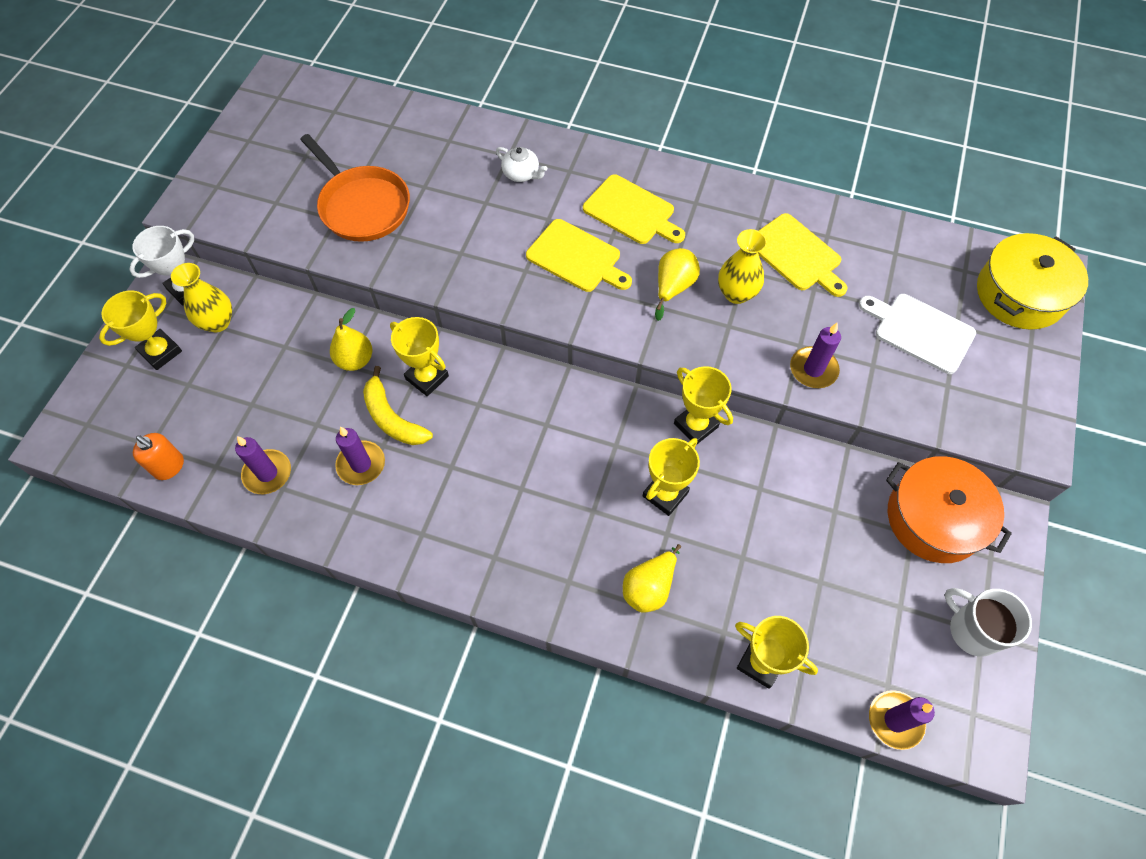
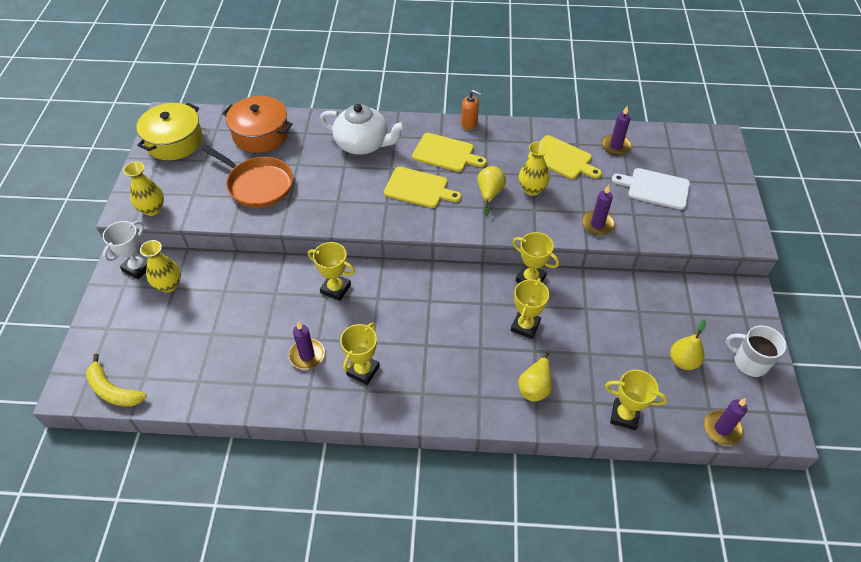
camera: 15 degrees left, 10 degrees down
(160, 352) = (131, 314): yellow trophy -> yellow trophy (363, 370)
(169, 466) = (163, 389): orange soap dispenser -> orange soap dispenser (469, 124)
(218, 213) = (152, 209): none -> yellow vase
(267, 473) = (239, 377): purple candle -> purple candle (615, 146)
(355, 360) = (280, 288): yellow pear -> yellow pear (683, 361)
(392, 418) = (319, 320): yellow banana -> yellow banana (113, 390)
(521, 174) = (363, 144): white teapot -> white teapot, size x2.08
(934, 518) = (702, 301): orange pot -> orange pot (261, 134)
(1019, 294) = (707, 155): yellow pot -> yellow pot (174, 141)

